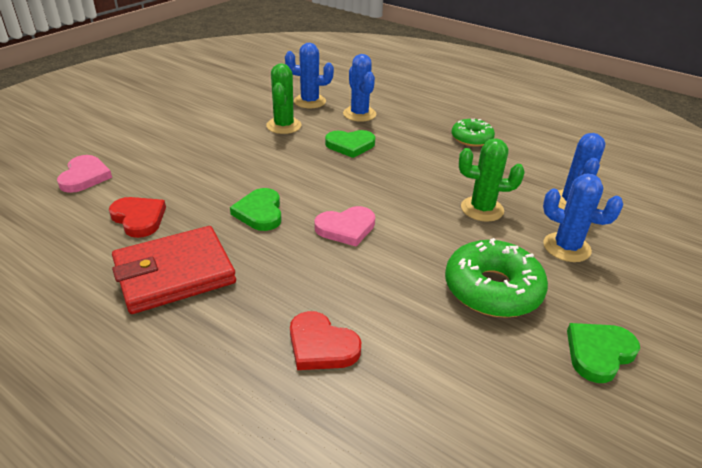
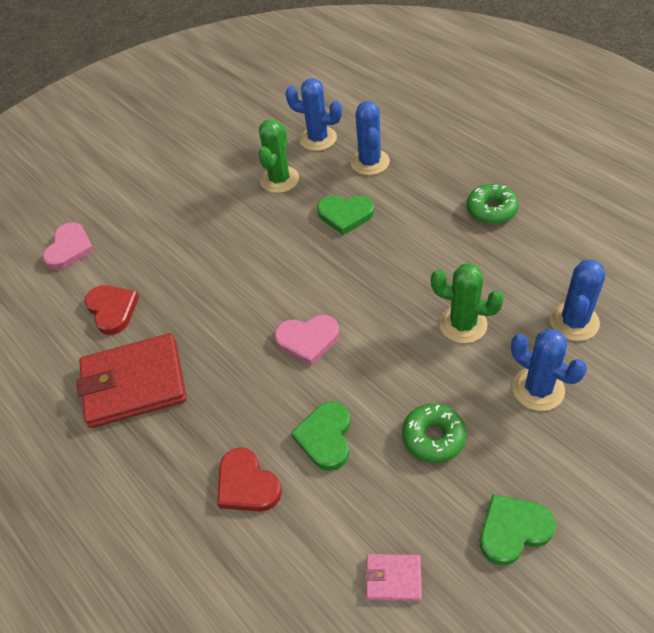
camera: 20 degrees right, 15 degrees up
(260, 212) = (227, 311): green heart -> green heart (325, 437)
(492, 289) = (433, 437): green donut -> green donut, size x0.62
(504, 409) = (393, 578): none -> pink wallet

